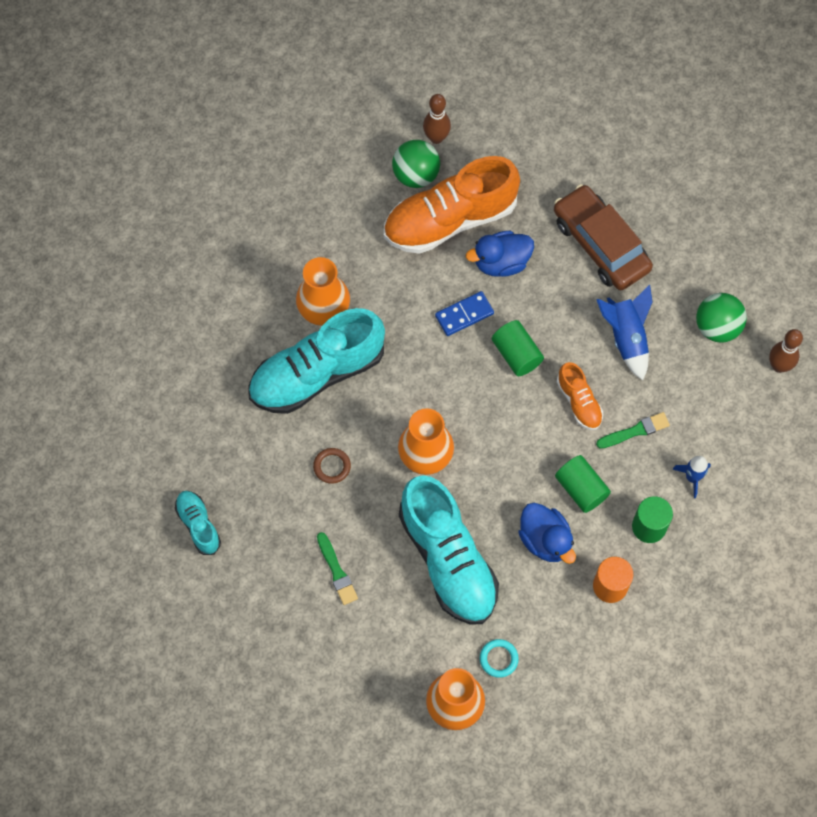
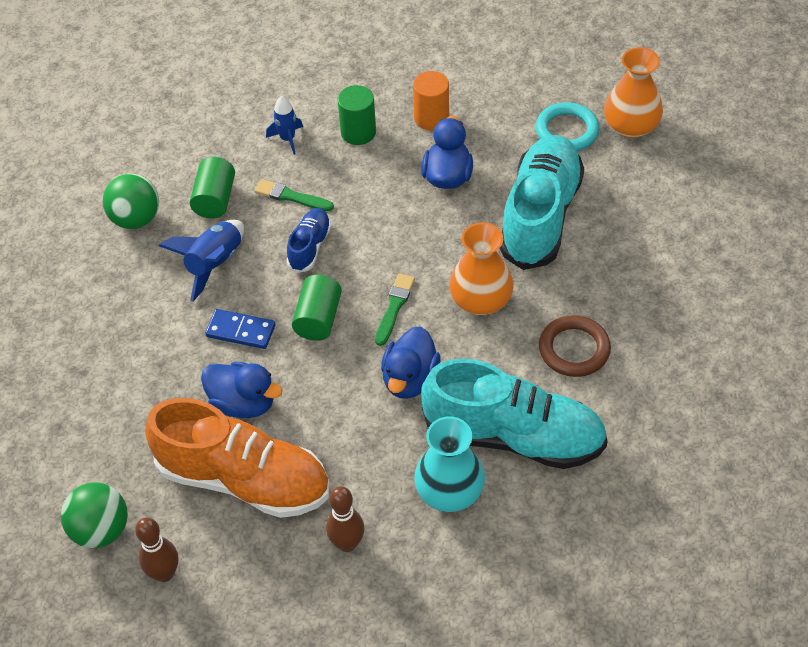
camera: 135 degrees left, 15 degrees down
(198, 525) = (744, 389): turquoise shoe -> none
(324, 308) = (449, 491): orange vase -> turquoise vase
(332, 466) = (574, 349): brown ring -> brown ring, size x1.63
(337, 571) = (644, 270): green brush -> green brush (394, 307)
(416, 175) = (226, 551): green ball -> green ball (101, 530)
(416, 360) = (410, 379): none -> blue duck
(464, 314) = (326, 384): blue domino -> blue domino (241, 331)
(498, 659) = (567, 131): turquoise ring -> turquoise ring, size x1.63
(579, 402) = (310, 247): orange shoe -> blue shoe
(581, 489) = (380, 189): green cylinder -> green cylinder (215, 199)
(600, 244) = (142, 350): brown car -> none
(779, 366) = (128, 161): brown bowling pin -> brown bowling pin (347, 543)

